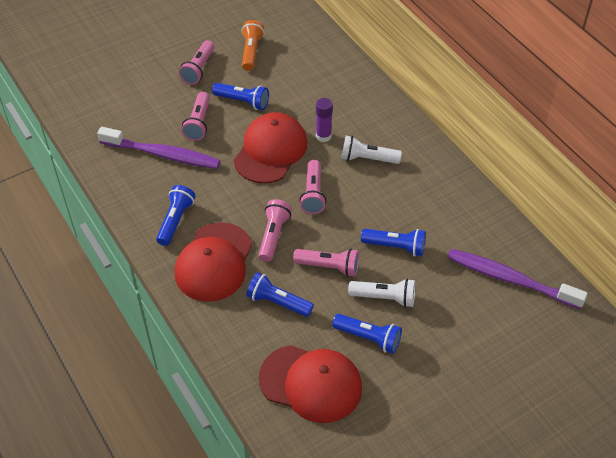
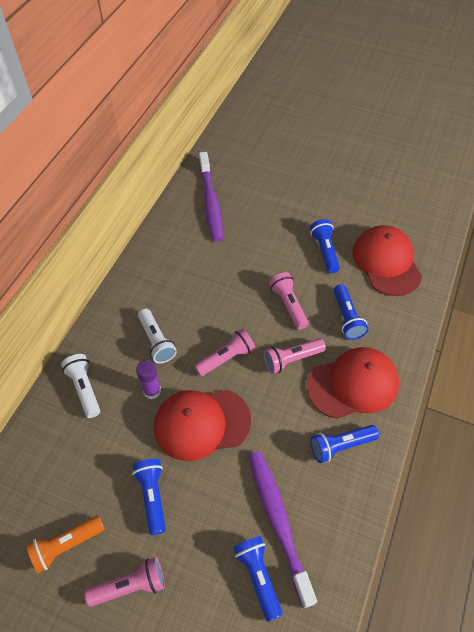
camera: 125 degrees left, 5 degrees up
(199, 123) = (212, 518): pink flashlight -> none
(384, 297) = (285, 259): white flashlight -> white flashlight (84, 389)
(395, 247) = (235, 275): blue flashlight -> blue flashlight (258, 576)

